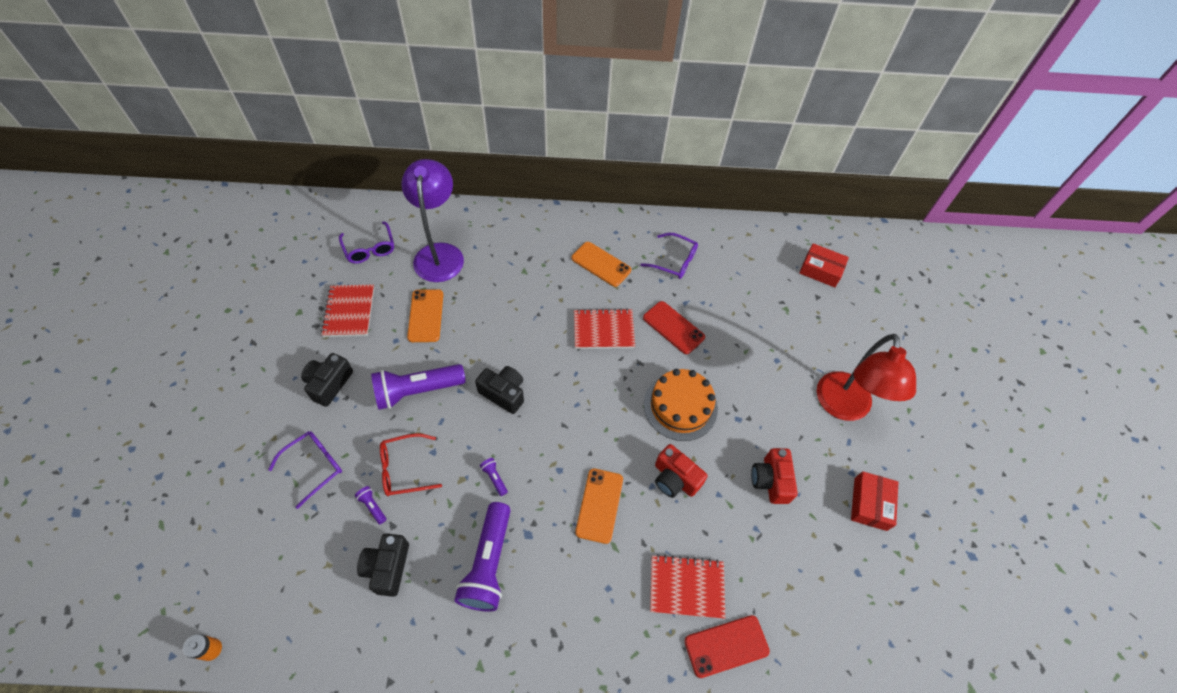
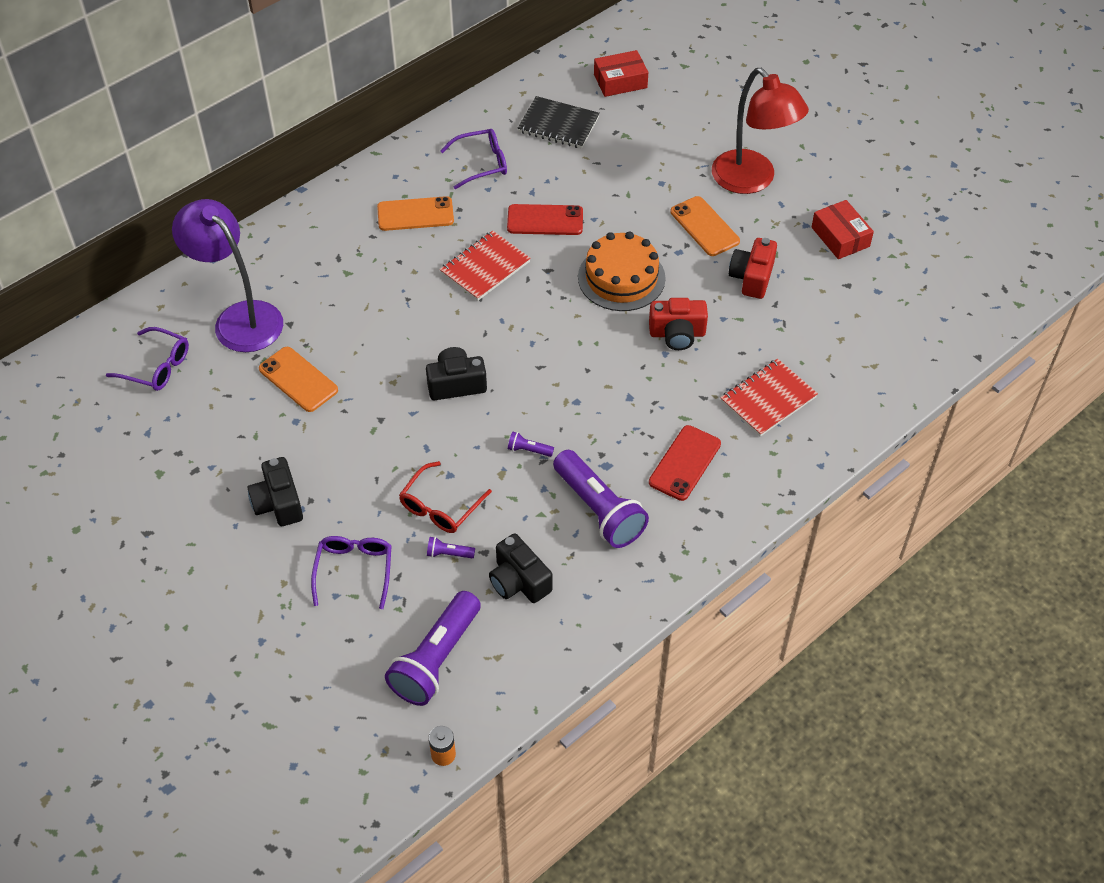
camera: 40 degrees left, 5 degrees down
(349, 312) = (213, 434): red notebook -> none
(417, 391) = (373, 443): purple flashlight -> purple flashlight (436, 659)
(599, 505) = (639, 399): orange phone -> orange phone (704, 226)
(726, 646) = (837, 412): red phone -> red phone (684, 463)
(749, 270) = (558, 125): none -> black notebook
(770, 480) = (752, 277): red camera -> red camera turned 60 degrees clockwise

